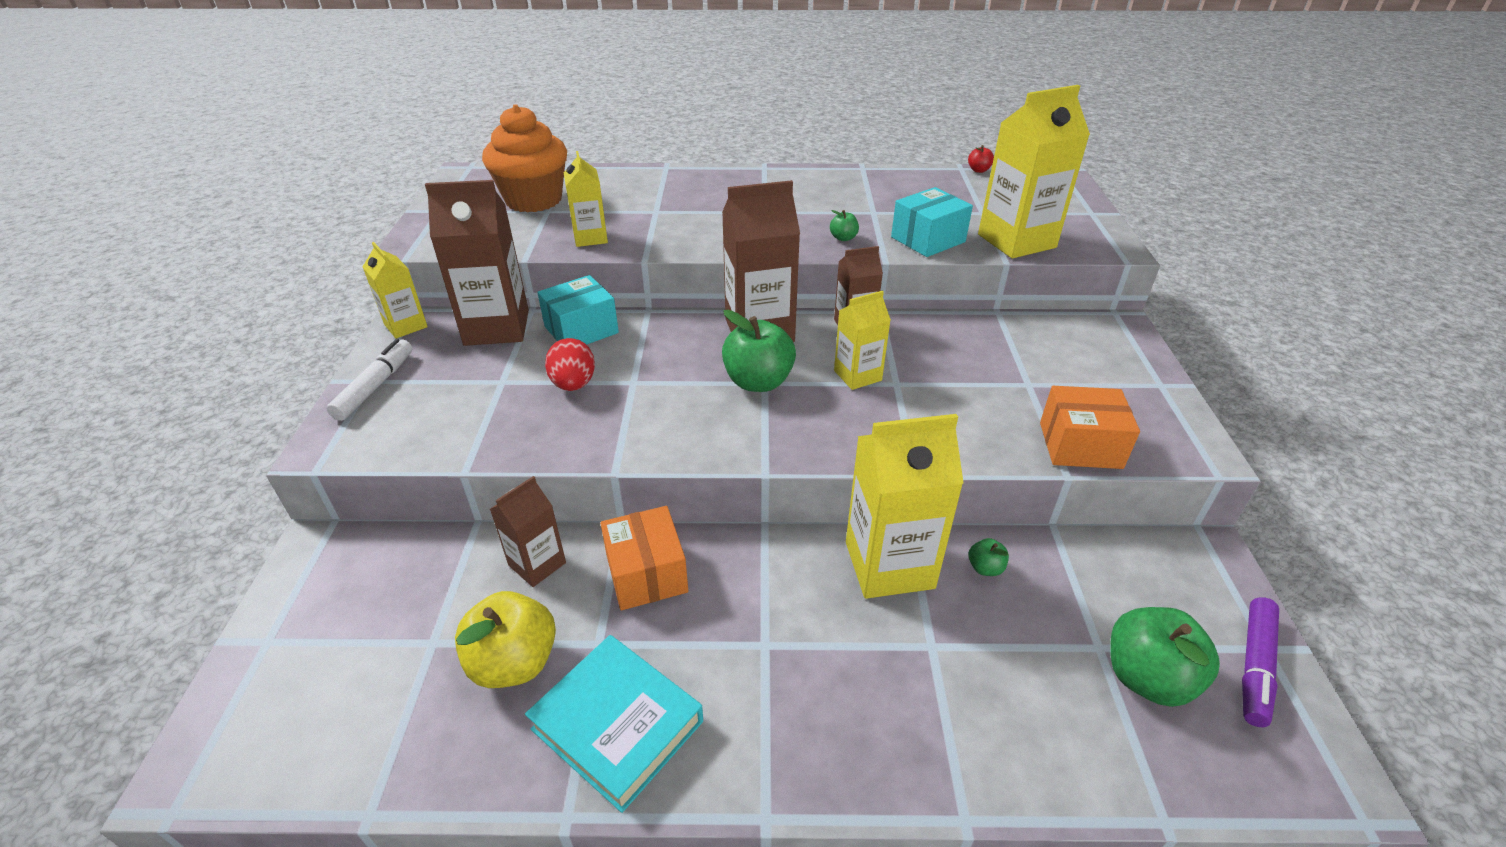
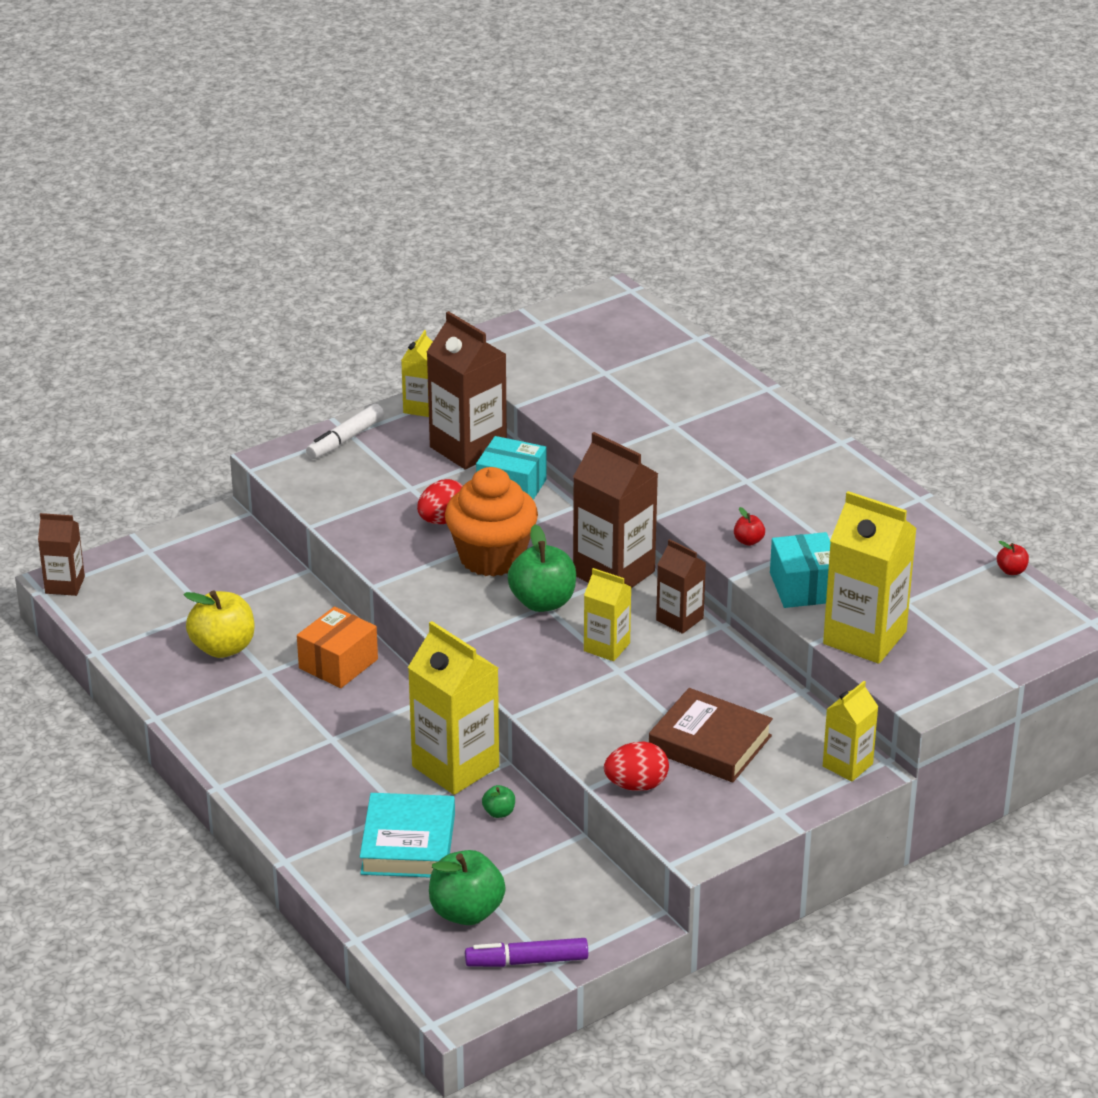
camera: 55 degrees right, 5 degrees down
(375, 386) = (346, 439): white marker -> white marker turned 150 degrees clockwise
(534, 200) = (614, 356): orange cupcake -> orange cupcake (492, 557)
(537, 564) = (299, 615): brown carton -> brown carton (65, 585)
(590, 238) = (588, 416): yellow carton -> yellow carton (847, 765)
(617, 725) = (221, 707): turquoise book -> turquoise book (408, 843)
(843, 238) = (748, 541): green apple -> red apple
(928, 239) = (804, 587): turquoise box -> turquoise box turned 60 degrees clockwise
(1040, 380) = (710, 743): none -> brown book
(1080, 445) = (636, 785): orange box -> red egg

